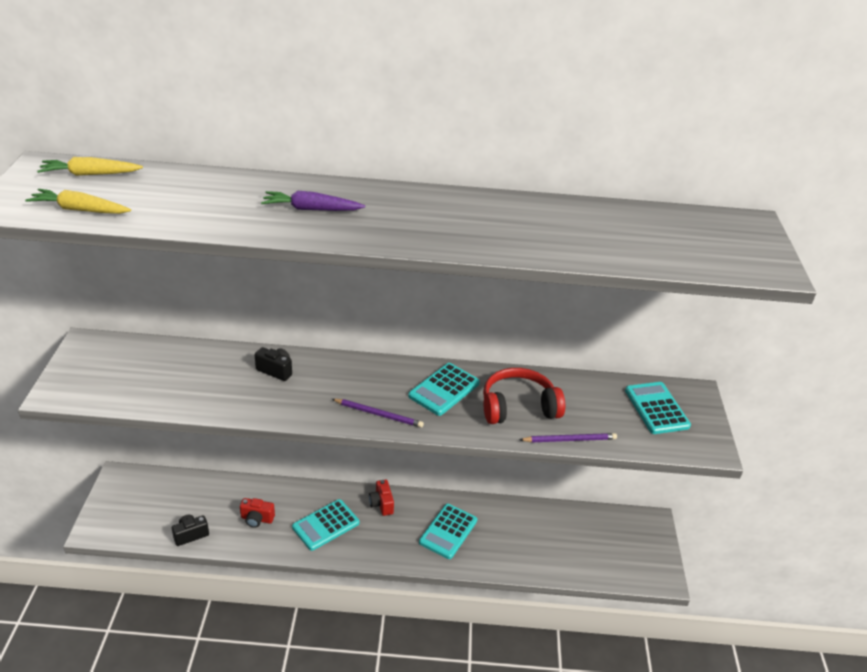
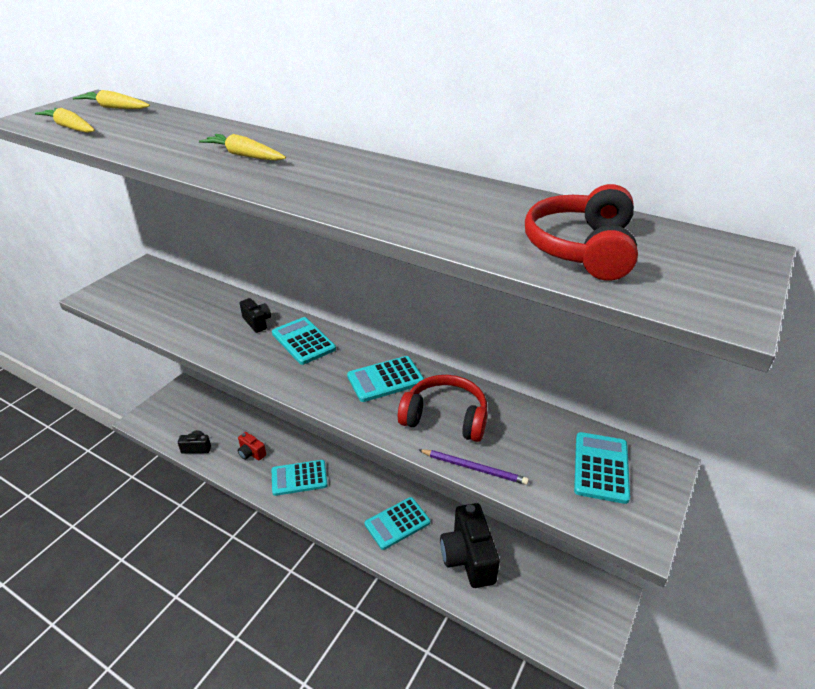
camera: 30 degrees right, 0 degrees up
(311, 209) = (244, 155): purple carrot -> yellow carrot
(339, 376) = (303, 341): none -> turquoise calculator
(379, 414) = (308, 384): purple pencil -> none
(381, 504) = (356, 477): red camera -> none
(527, 537) = (468, 557): none -> black camera
(658, 243) = (582, 249): none -> red headphones

